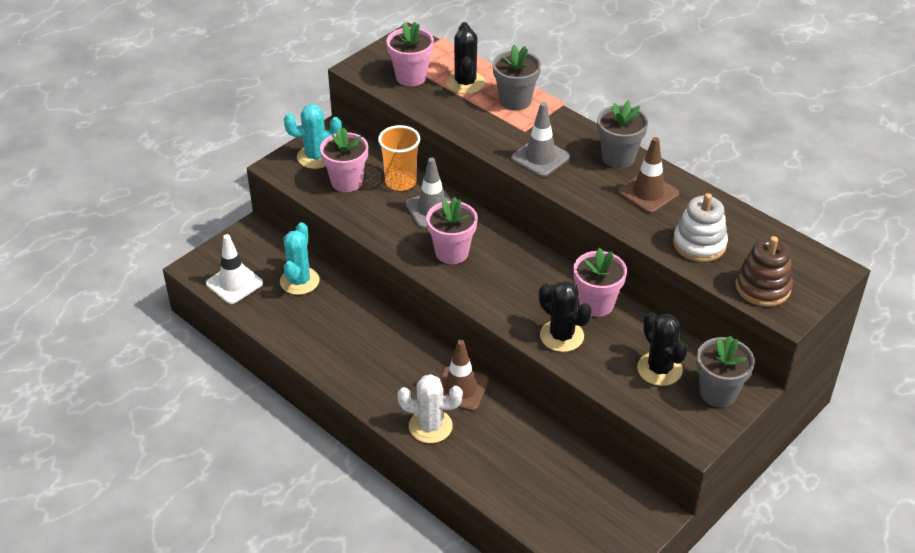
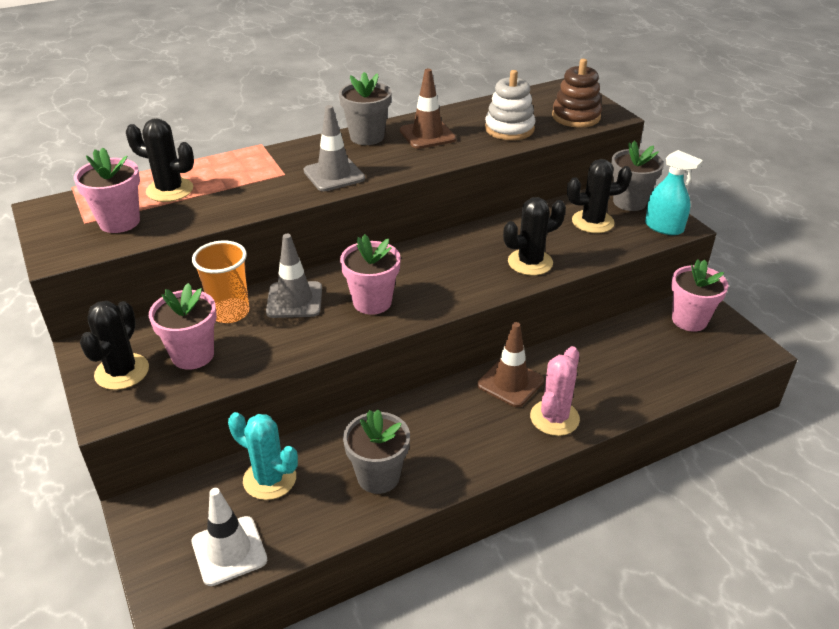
camera: 70 degrees left, 5 degrees down
(316, 157) = (122, 372): turquoise cactus -> black cactus
(430, 426) = (554, 418): white cactus -> pink cactus
(515, 101) = (231, 168): grey flower pot -> grey flower pot (378, 476)
(596, 304) = (496, 233): pink flower pot -> pink flower pot (689, 320)
(684, 426) = (664, 227): none -> turquoise spray bottle

